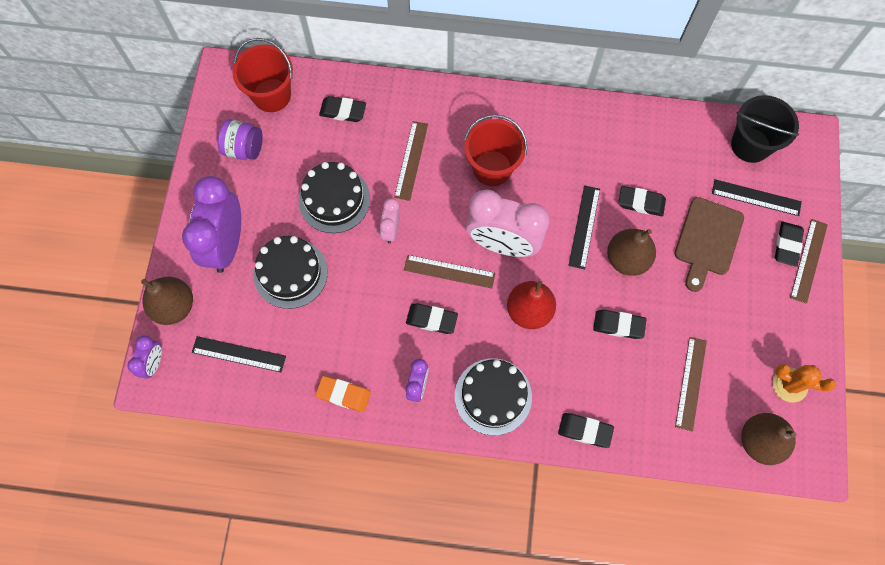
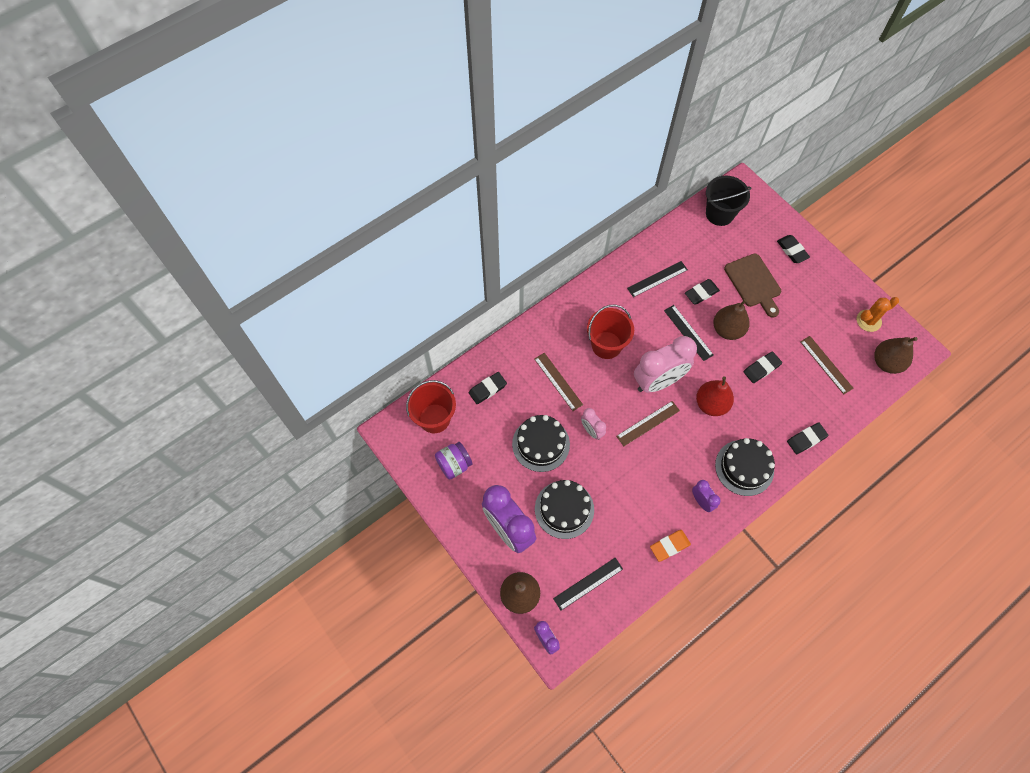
camera: 45 degrees left, 5 degrees down
(431, 319) = (668, 458): black eraser -> none
(756, 198) = (752, 239): black ruler -> black ruler (657, 279)
(808, 260) = (809, 249): brown ruler -> none

